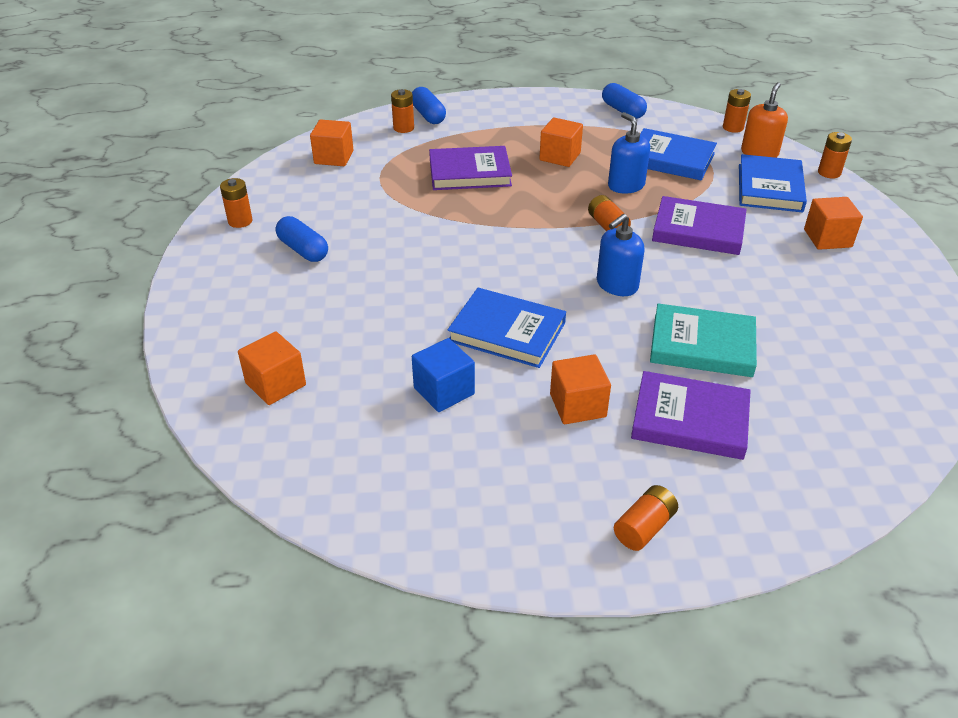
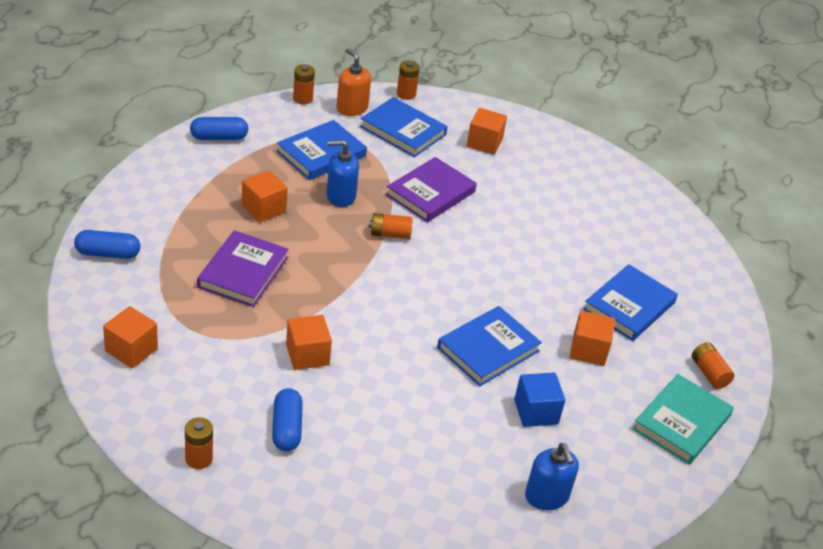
camera: 70 degrees left, 0 degrees up
(275, 384) = (472, 508): orange cube -> orange cube (307, 355)
(303, 250) = (286, 428): blue capsule -> blue capsule turned 75 degrees counterclockwise
(403, 128) = (117, 280): orange battery -> none
(617, 285) = (469, 267): blue soap dispenser -> blue soap dispenser (546, 496)
(690, 419) = (629, 306): purple book -> blue book
(702, 345) = (561, 262): turquoise book -> turquoise book (681, 422)

